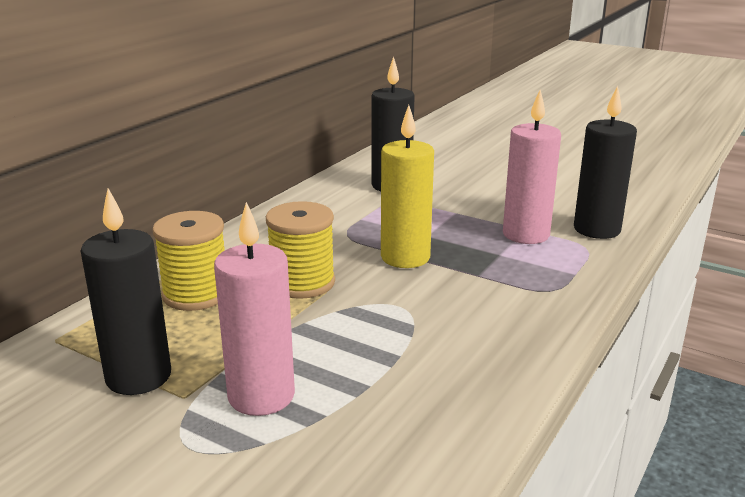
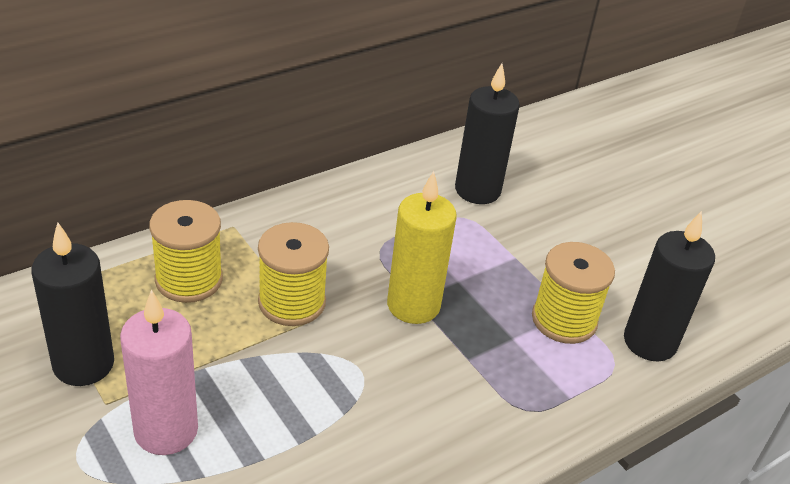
camera: 20 degrees right, 15 degrees up
(525, 235) = (564, 320): pink candle -> yellow spool

